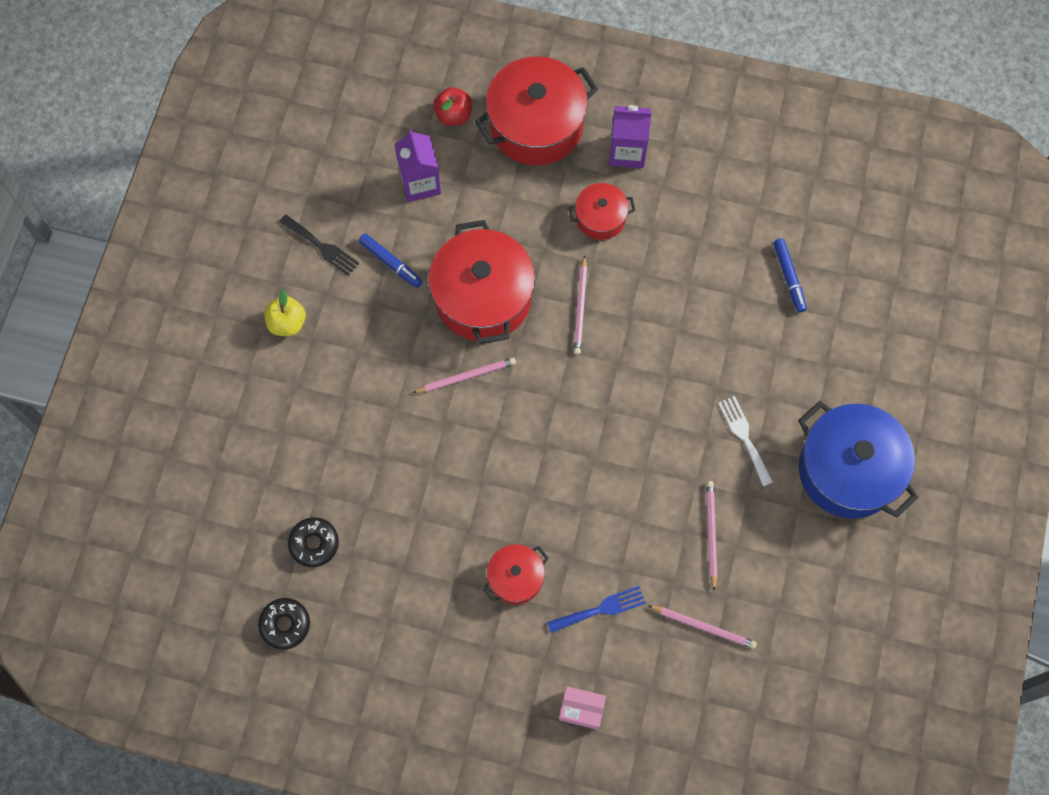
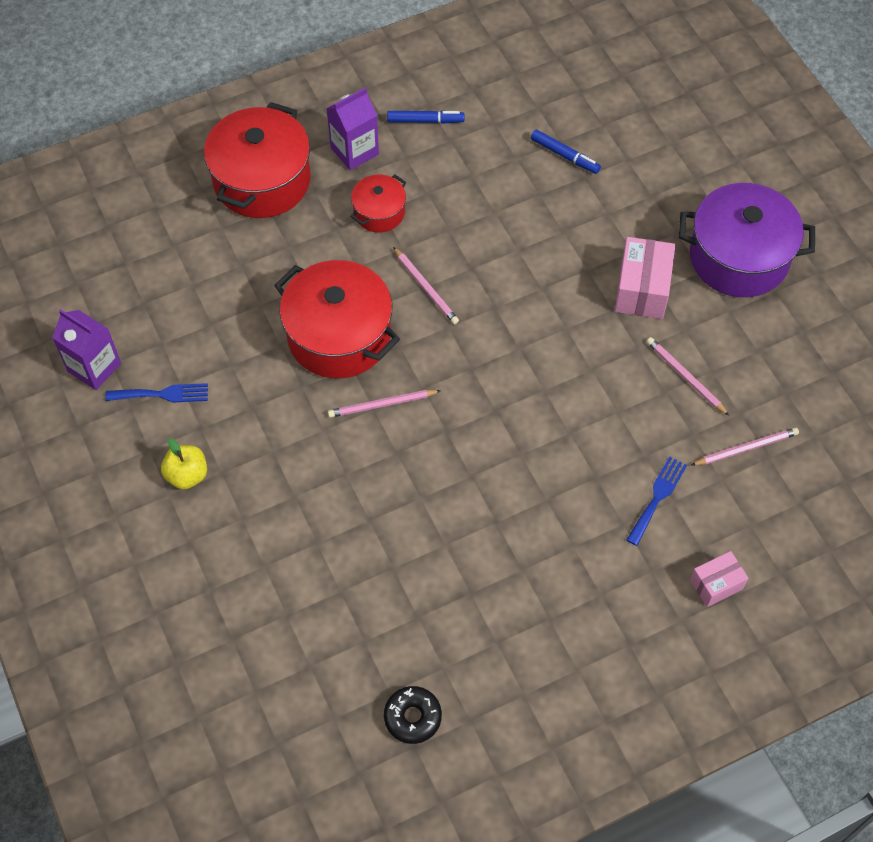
camera: 40 degrees left, 10 degrees down
(314, 544) = (376, 632): black donut -> none
(322, 247) = (162, 394): black fork -> blue fork
(391, 263) = (235, 364): blue marker -> blue marker (425, 121)
(420, 183) = (204, 287): purple carton -> purple carton (94, 367)
(454, 115) = (185, 218): red apple -> none
(466, 376) = (382, 405): pink pencil -> pink pencil turned 135 degrees counterclockwise
(516, 578) = (569, 526): red pot -> none
(744, 437) = (642, 290): white fork -> pink box
(848, 470) = (739, 257): blue pot -> purple pot

